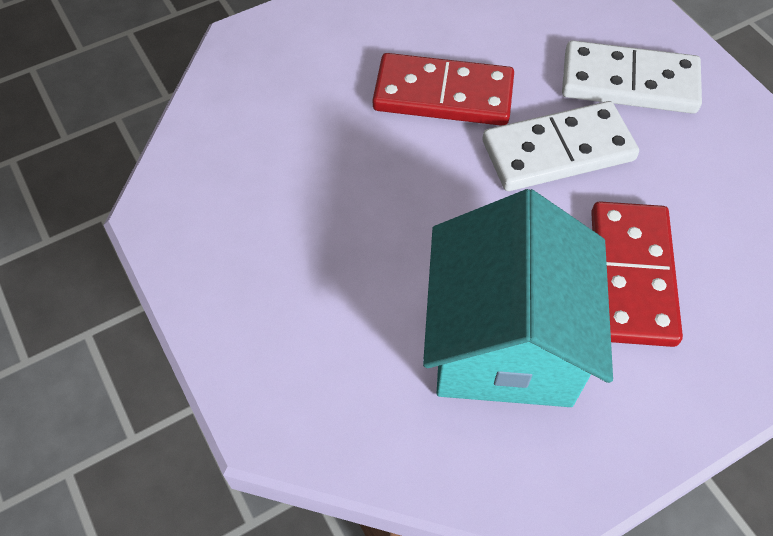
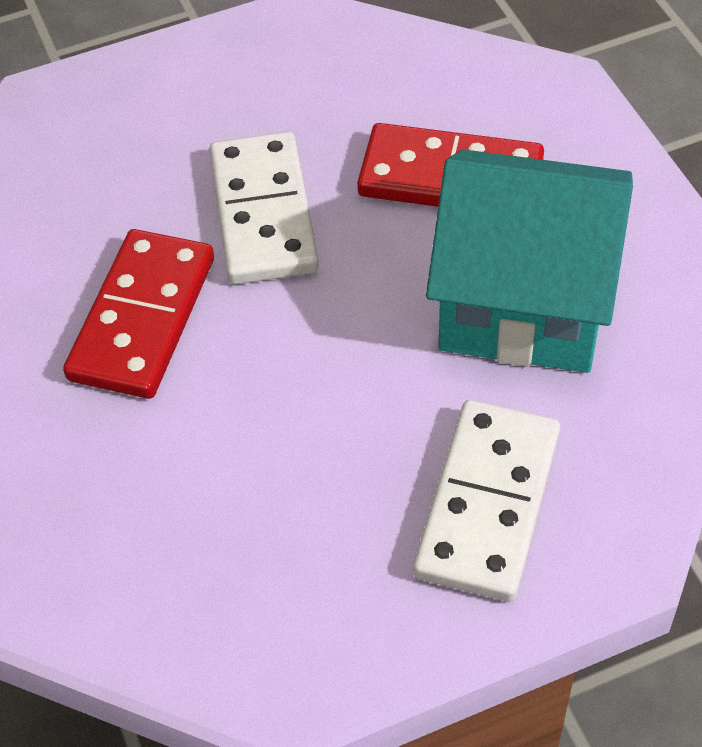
camera: 80 degrees left, 5 degrees down
(629, 82) = (172, 129): white domino -> white domino (488, 504)

